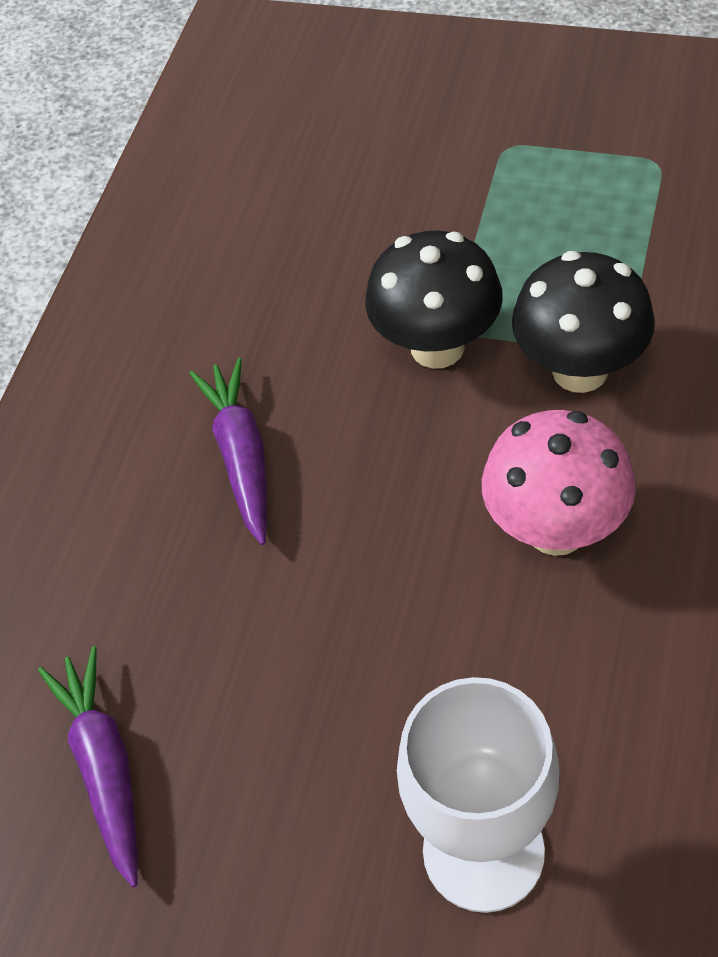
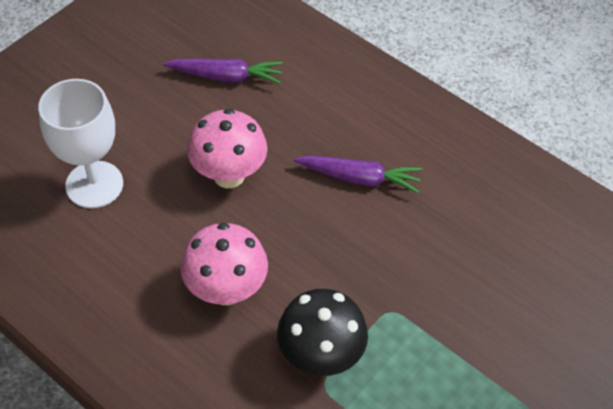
camera: 105 degrees right, 0 degrees up
(337, 640) = (229, 175): none -> pink mushroom
(437, 347) = (380, 294): black mushroom -> none

